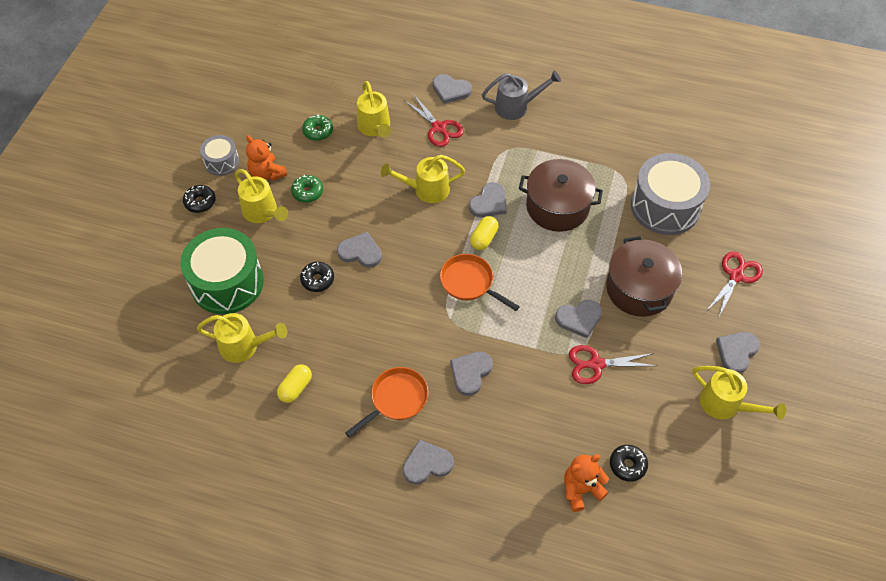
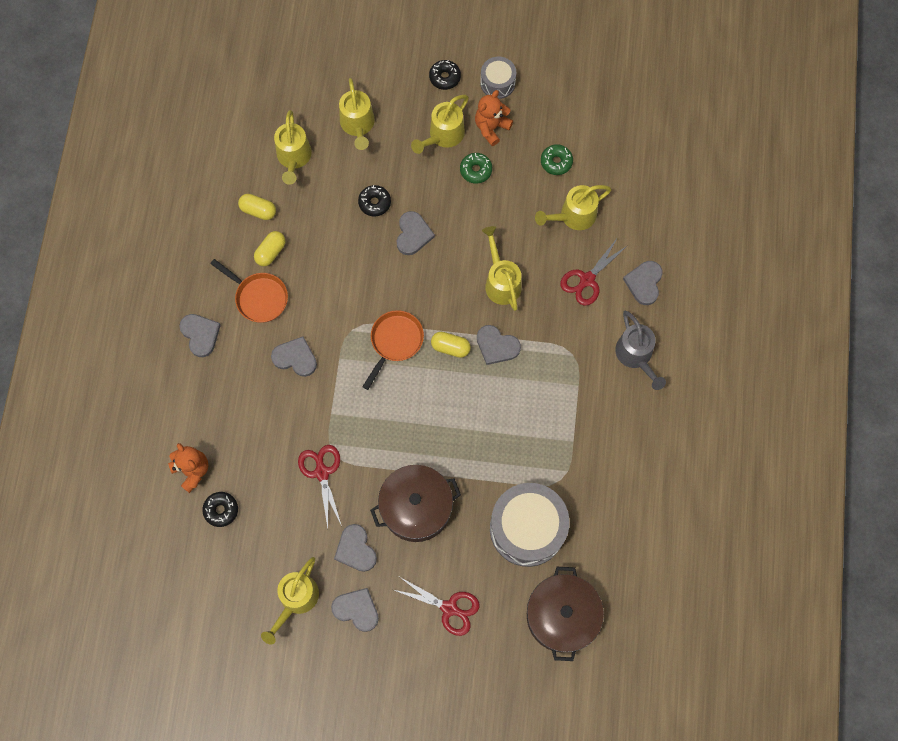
camera: 80 degrees right, 15 degrees up
(227, 283) = (358, 126): green drum -> yellow watering can
(347, 382) = (271, 252): none -> yellow capsule
(557, 206) = (505, 415): brown pot -> brown pot (562, 616)
(579, 319) = (371, 451): grey heart -> grey heart (356, 549)

